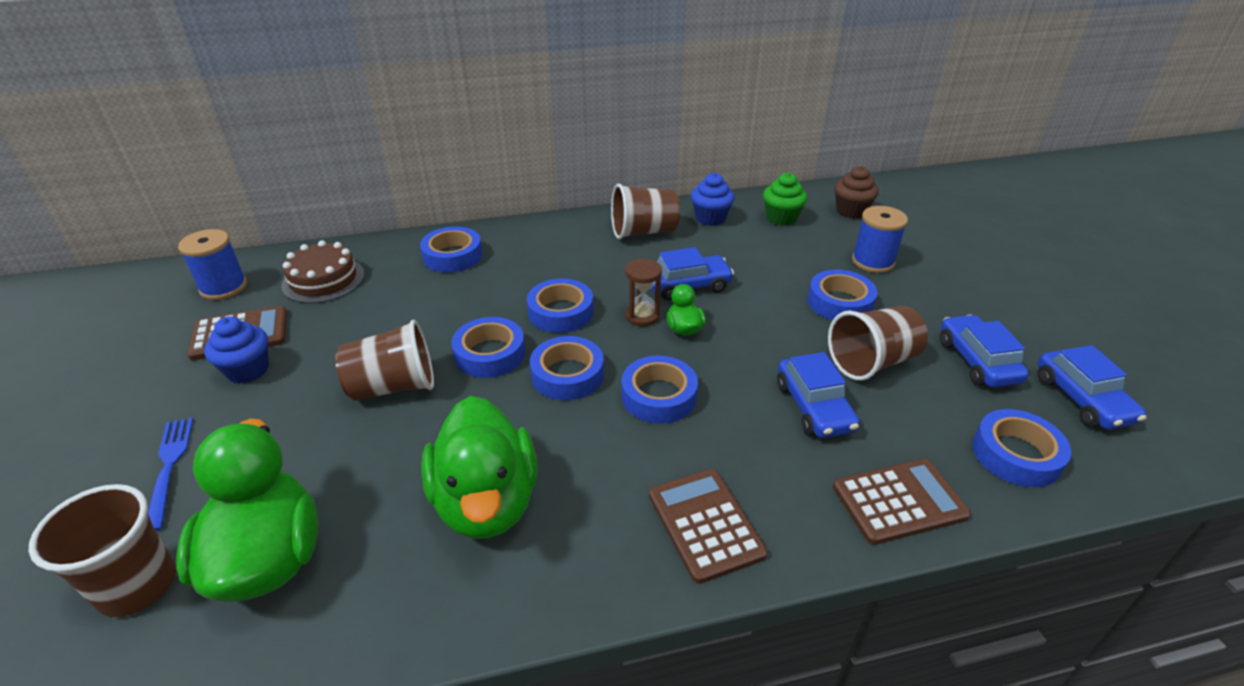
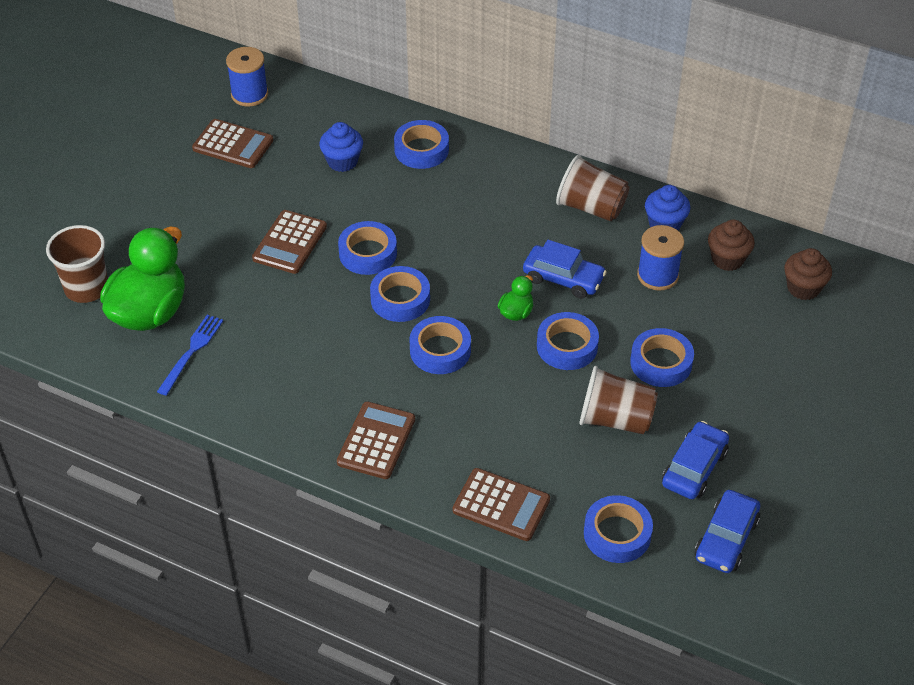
camera: 40 degrees right, 10 degrees up
(169, 466) = (138, 224): blue fork -> blue fork (192, 351)
(248, 370) = (218, 178): blue cupcake -> blue cupcake (342, 161)
(323, 280) = (316, 123): brown cake -> none
(393, 387) = (290, 242): brown cup -> brown calculator
(486, 502) = (276, 351): green duck -> none
(561, 312) = (446, 247): blue tape -> blue tape (567, 346)
(642, 316) = (499, 284): brown hourglass -> none
(781, 218) = (727, 259): green cupcake -> brown cupcake
(814, 407) = (530, 421): blue car -> none
(873, 261) = (744, 346): blue spool -> blue spool (657, 275)

